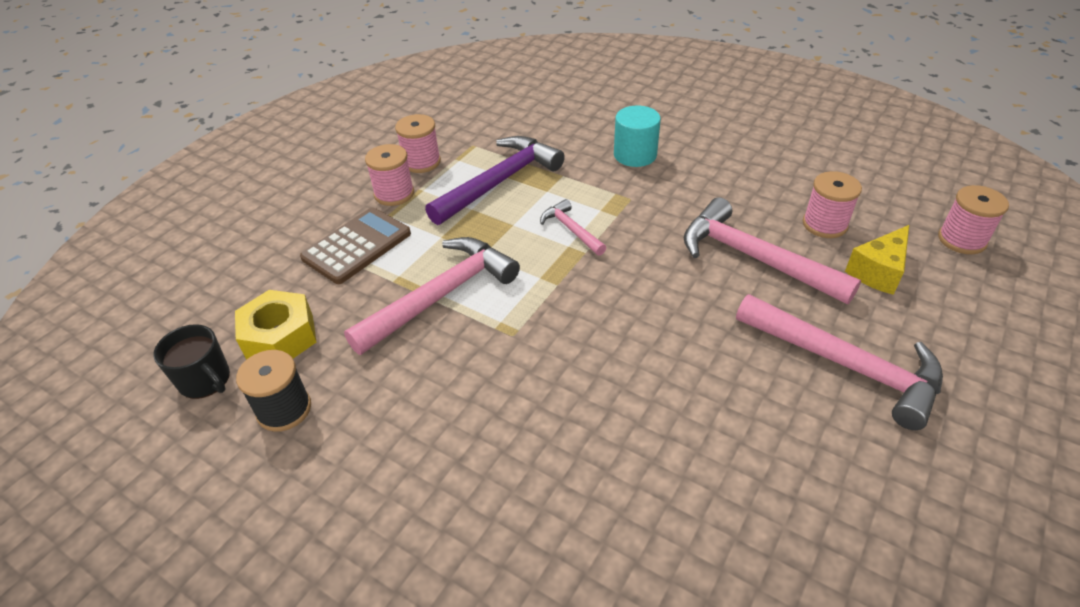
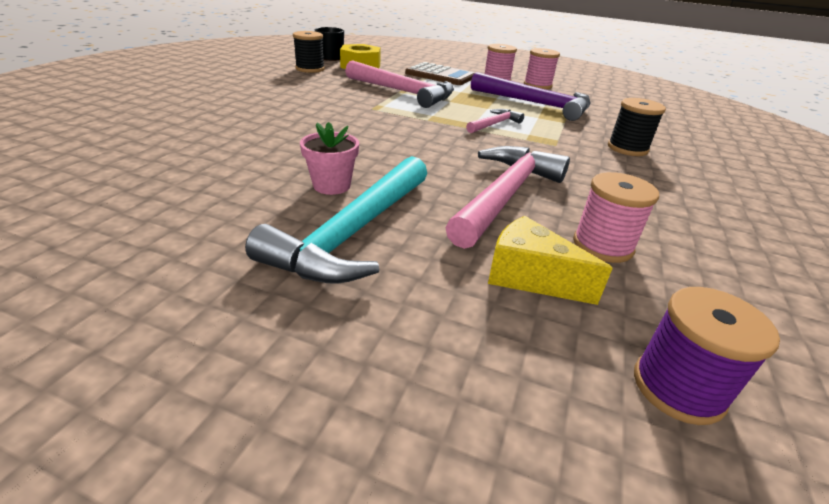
camera: 75 degrees right, 10 degrees down
(635, 155) = (627, 148): turquoise cylinder -> black spool
(759, 380) = (331, 185): none -> pink flower pot
(845, 365) = (354, 232): pink hammer -> turquoise hammer
(961, 240) = (678, 388): pink spool -> purple spool

